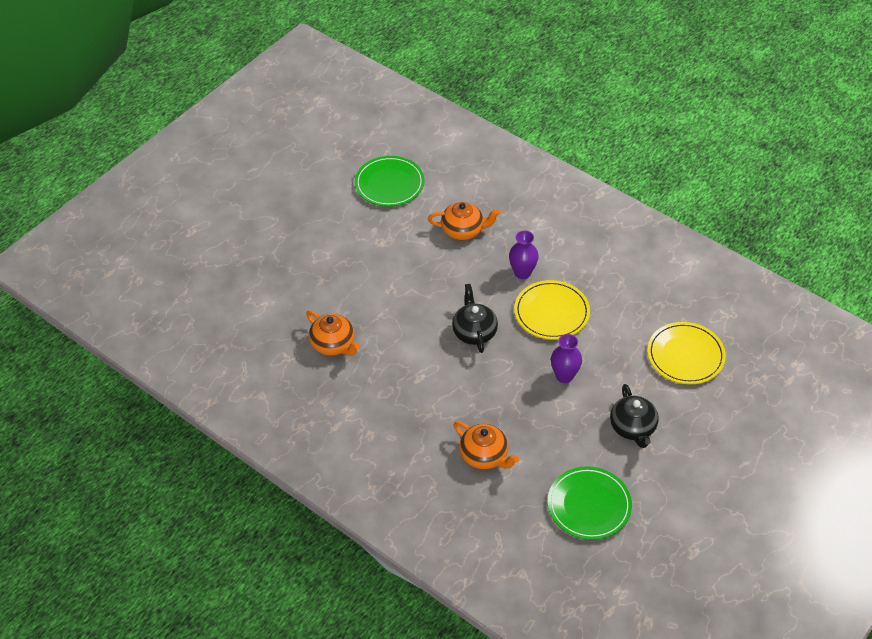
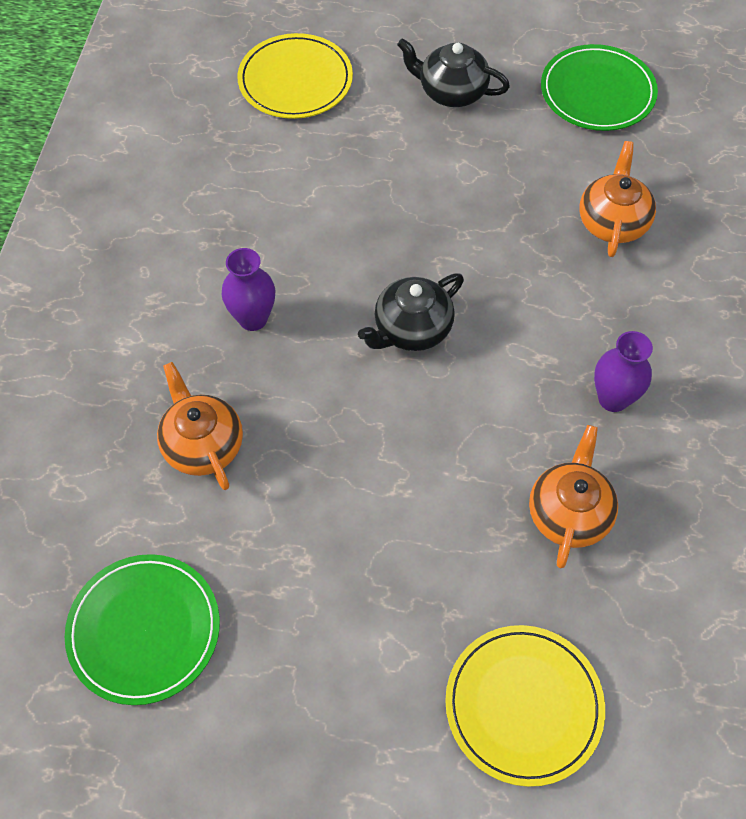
camera: 120 degrees left, 10 degrees up
(551, 312) = (311, 250): yellow plate -> yellow plate (523, 705)
(564, 376) = (418, 190): purple vase -> purple vase (613, 399)
(633, 428) = (451, 91): black teapot -> black teapot turned 120 degrees counterclockwise

